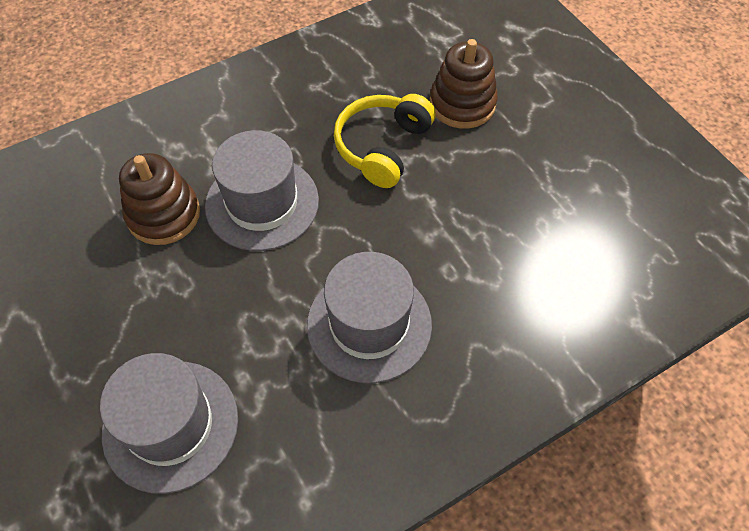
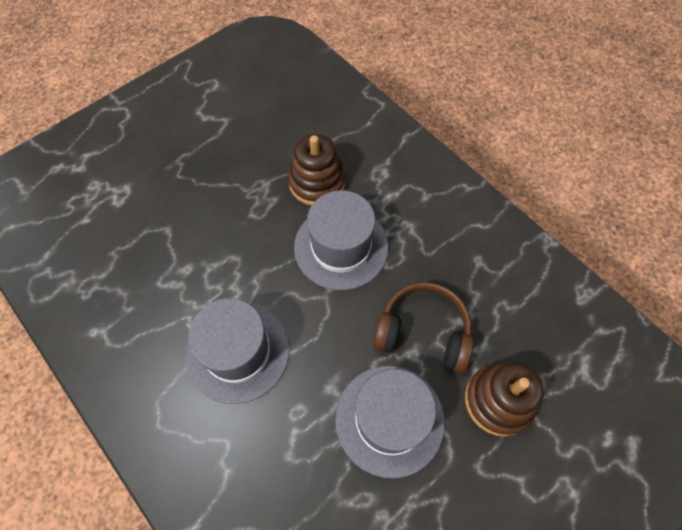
camera: 80 degrees right, 5 degrees up
(170, 425) = (149, 233): grey hat -> grey hat (389, 420)
(382, 147) = (423, 332): yellow headphones -> brown headphones

